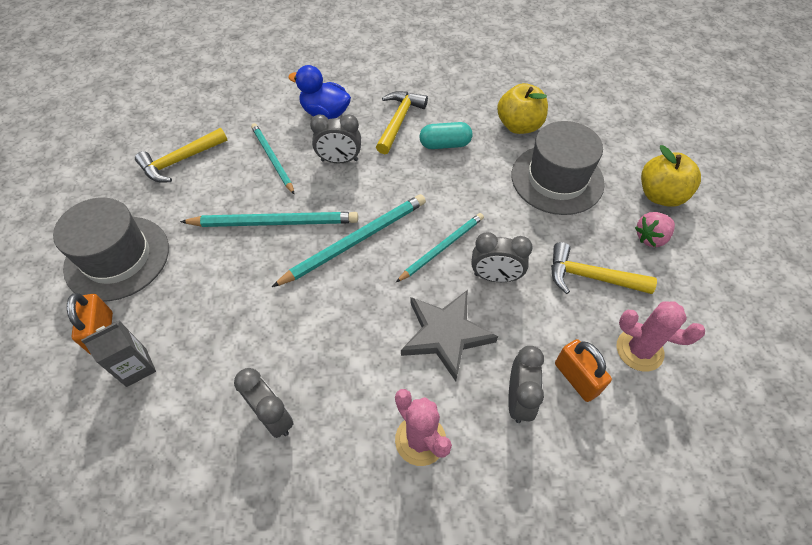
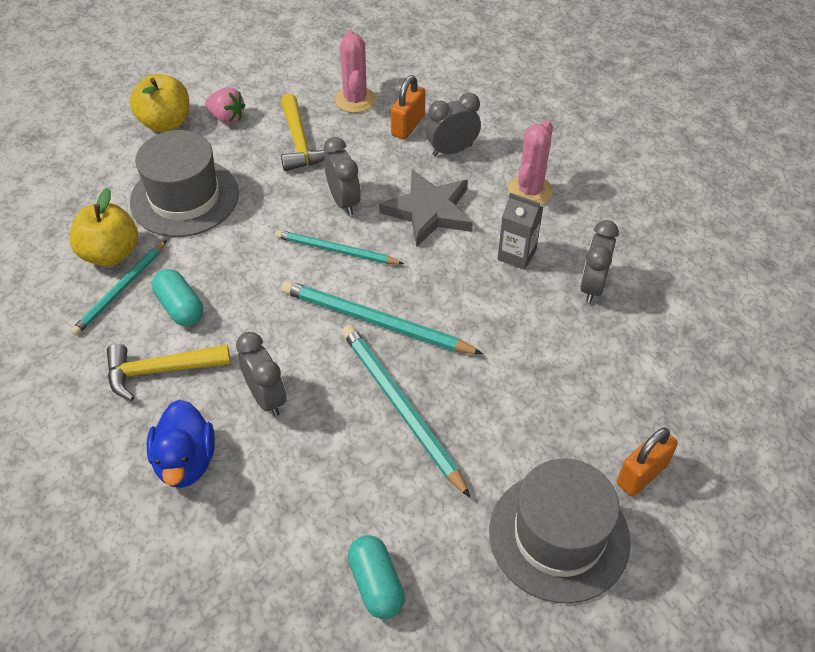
camera: 120 degrees left, 5 degrees down
(136, 367) = (643, 416): grey carton -> grey carton (516, 255)
(180, 161) = (376, 584): yellow hammer -> turquoise capsule
(272, 159) = (306, 472): turquoise pencil -> turquoise pencil (120, 290)

